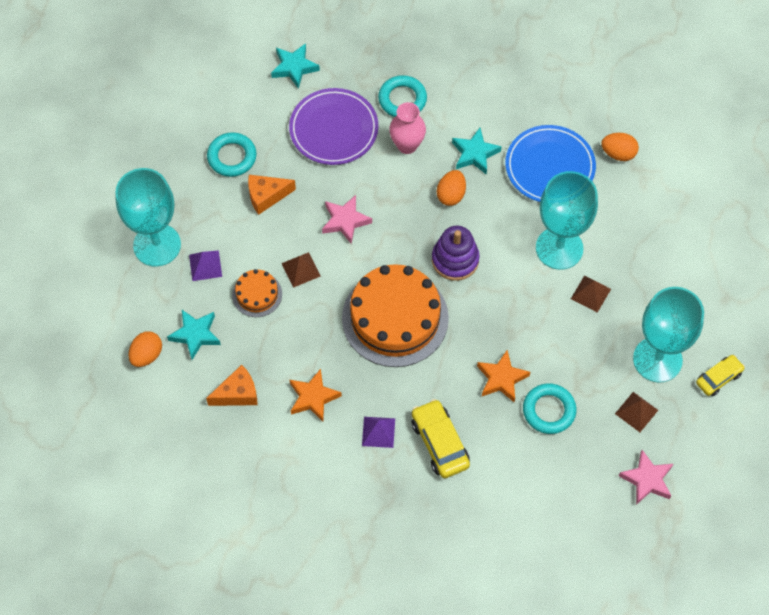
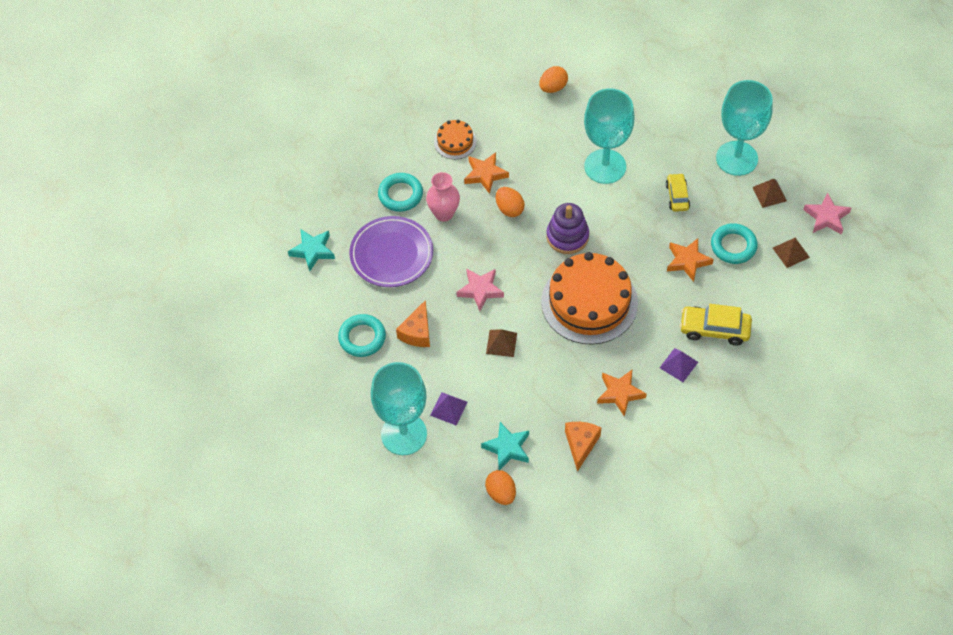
camera: 55 degrees left, 5 degrees down
(257, 294) = (502, 385): orange cake -> orange cake (455, 142)
(475, 154) = (485, 174): turquoise star -> orange star
(550, 167) = (532, 134): blue plate -> none
(590, 294) = (656, 168): brown pyramid -> brown pyramid (791, 252)
(718, 378) = (775, 131): yellow car -> yellow car (677, 196)

